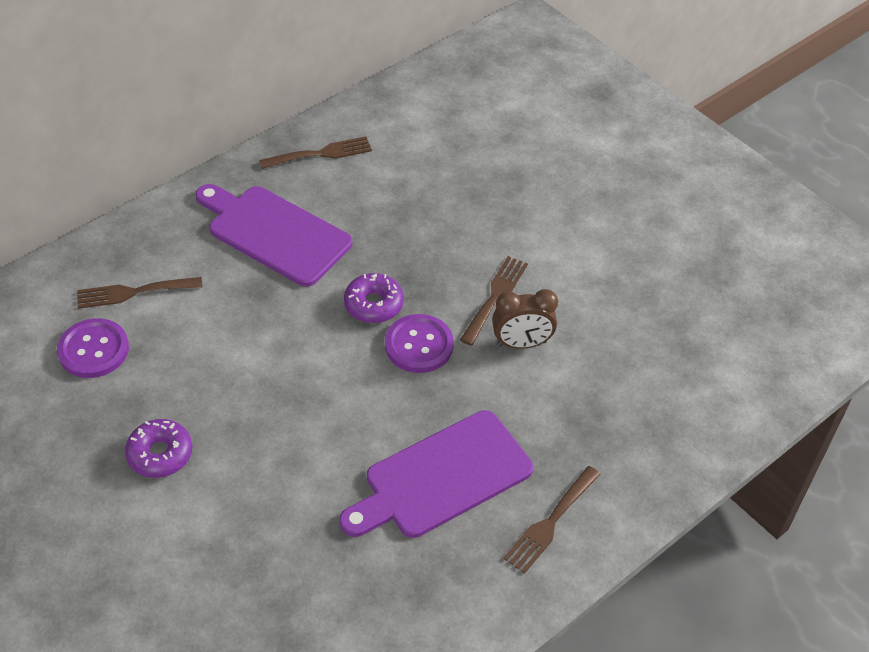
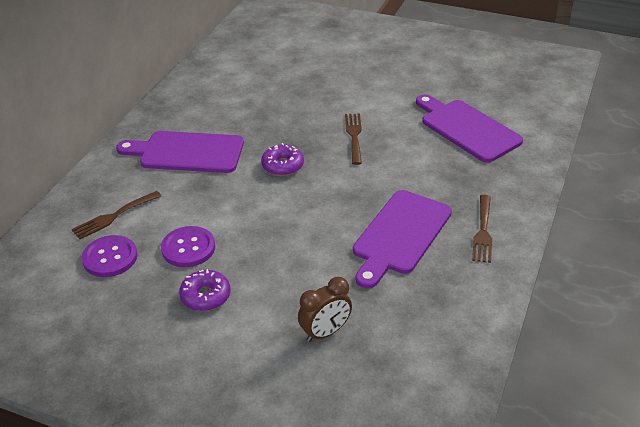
camera: 25 degrees left, 10 degrees down
(321, 154) = (184, 103): brown fork -> none
(419, 345) = (328, 175): purple button -> purple button (188, 248)
(521, 343) = (389, 152): brown clock -> brown clock (325, 332)
(654, 350) = (467, 129): none -> purple cutting board

